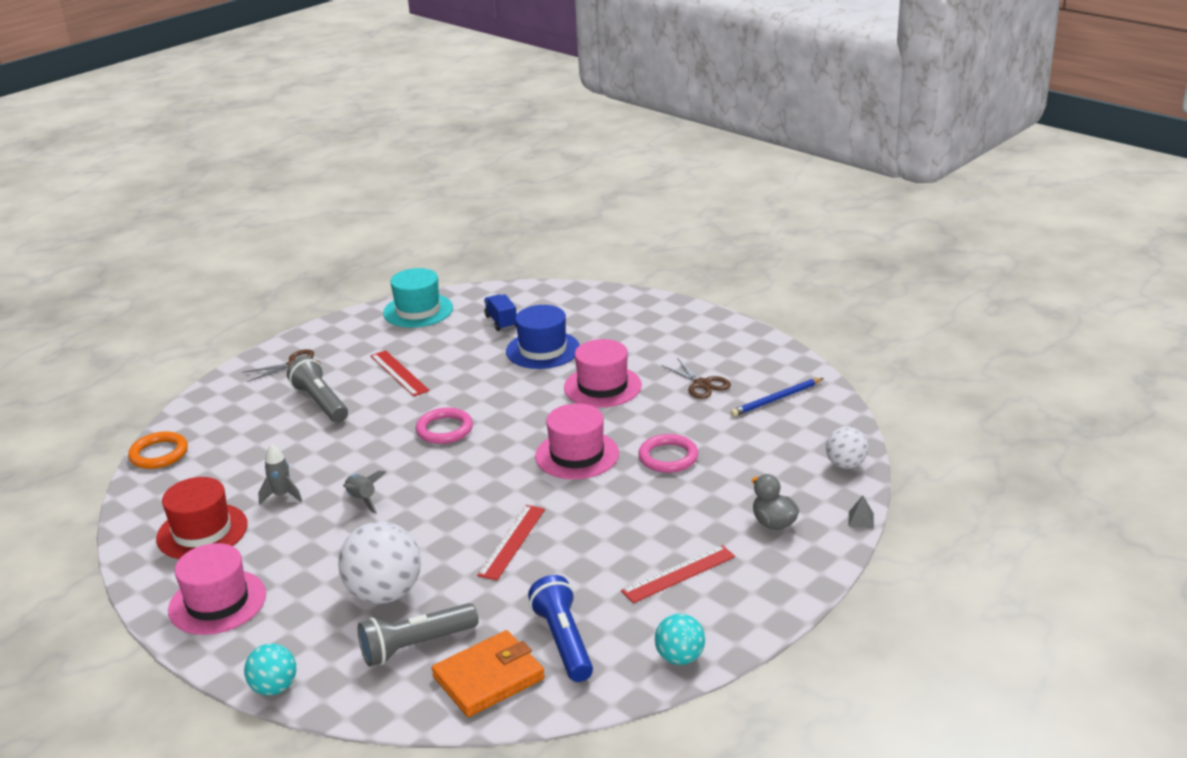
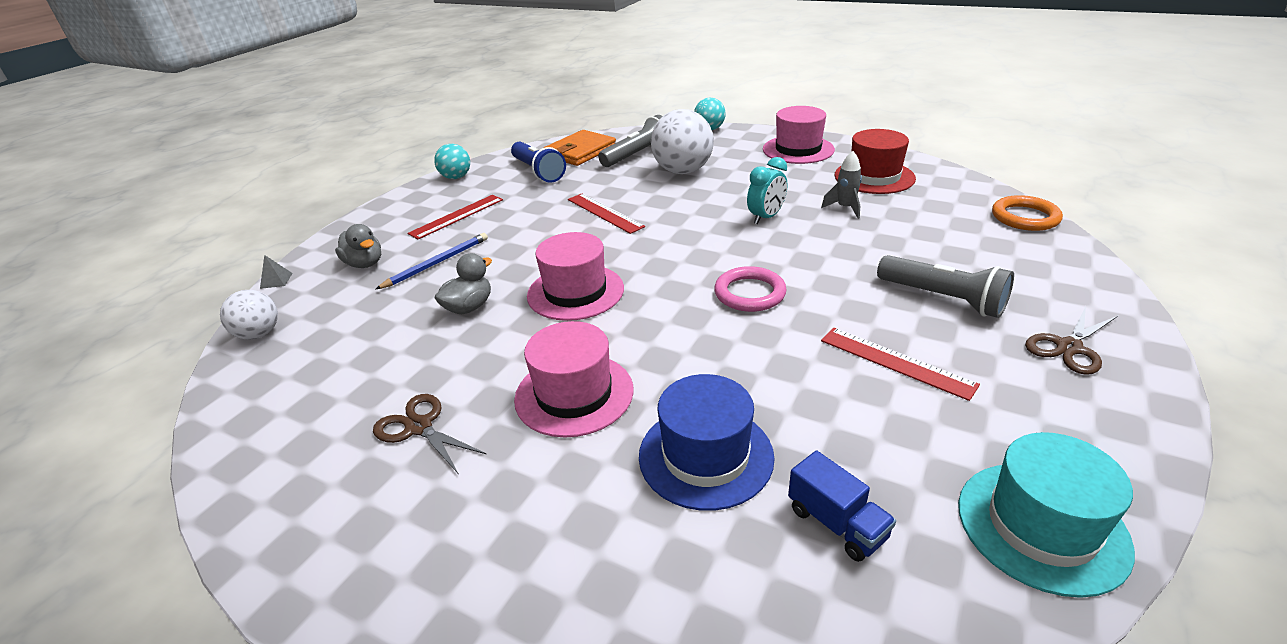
camera: 165 degrees right, 5 degrees up
(362, 500) = (766, 217): grey rocket -> turquoise clock
(512, 541) = (604, 213): red ruler -> red ruler turned 45 degrees counterclockwise
(668, 457) = (469, 307): pink ring -> grey duck
(776, 399) = (309, 418): blue pencil -> blue pencil (437, 263)

